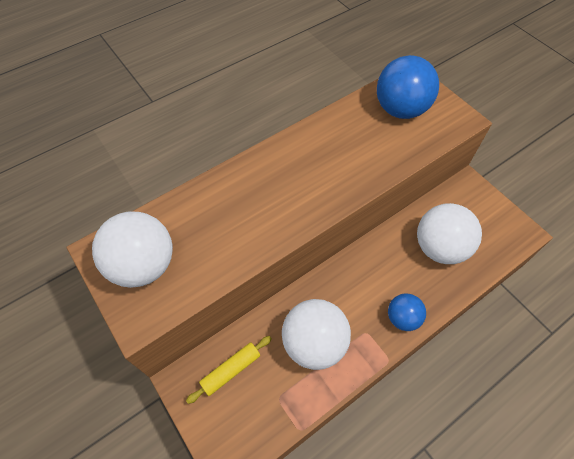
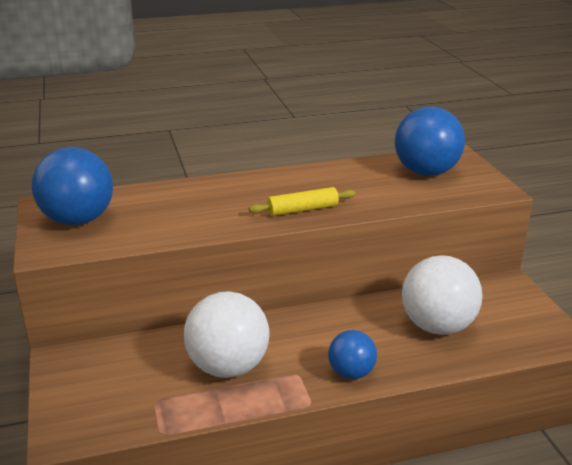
camera: 20 degrees right, 30 degrees down
(144, 265) = (78, 220): white ball -> blue ball
(231, 370) = (119, 364): yellow rolling pin -> yellow rolling pin (302, 209)

